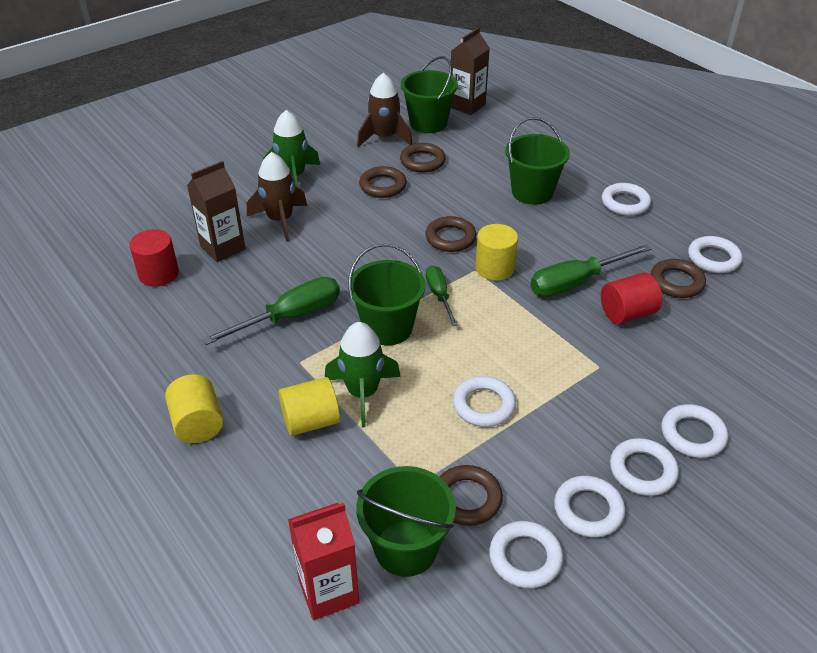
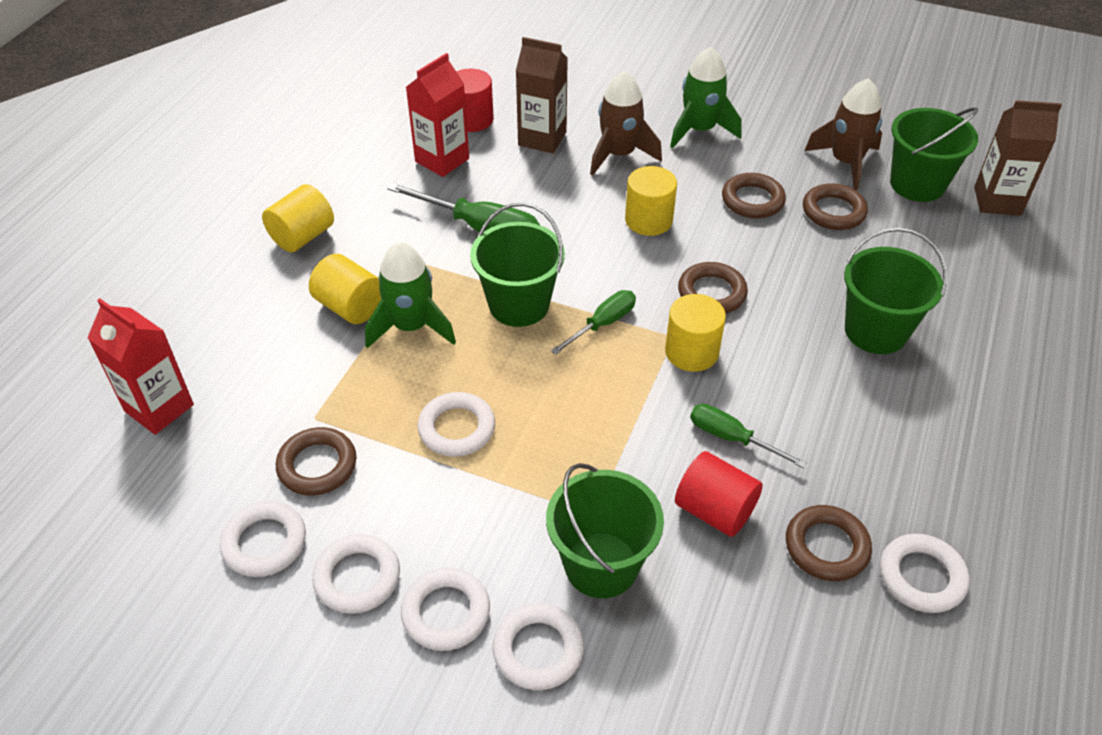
camera: 60 degrees right, 5 degrees up
(190, 308) = (442, 160): none -> red carton
(359, 235) = (648, 220): none -> yellow cylinder
(406, 548) = (232, 442): green bucket -> green bucket (601, 565)
(576, 282) = (731, 438): green screwdriver -> green screwdriver, size x0.61
(625, 203) = (952, 434): white ring -> none

